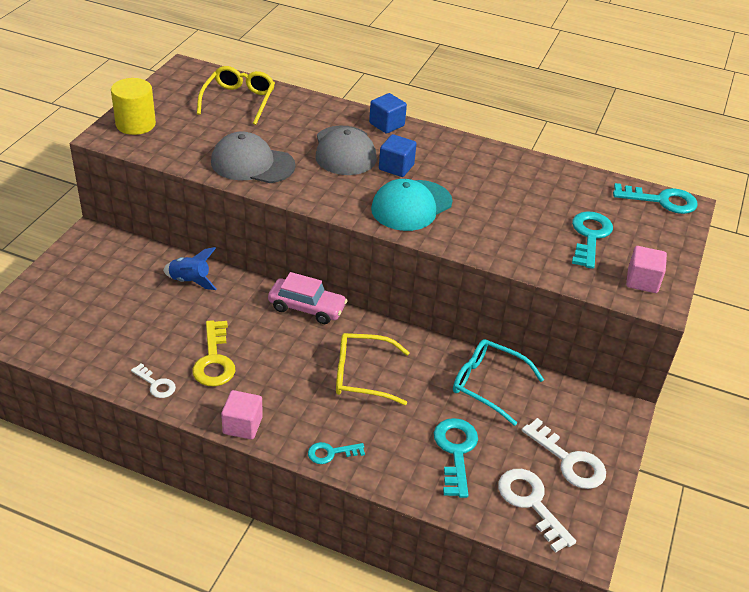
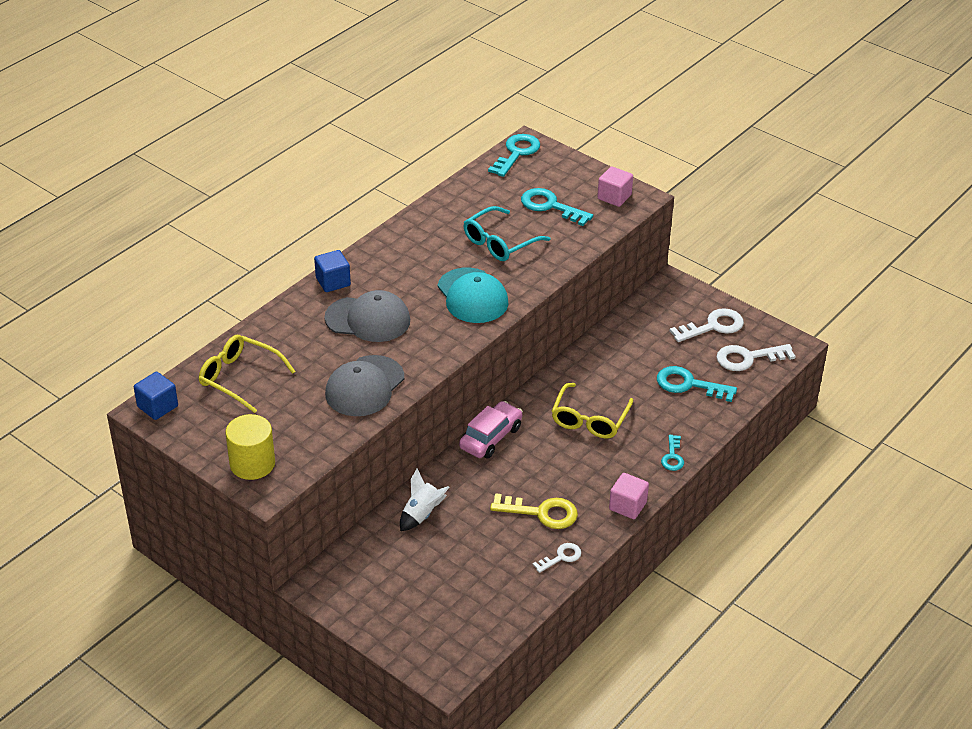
camera: 70 degrees left, 0 degrees up
(190, 281) = (421, 514): blue rocket -> white rocket
(396, 167) = (409, 292): blue cube -> blue cube (157, 406)
(488, 385) = (622, 347): turquoise glasses -> turquoise glasses (500, 242)

